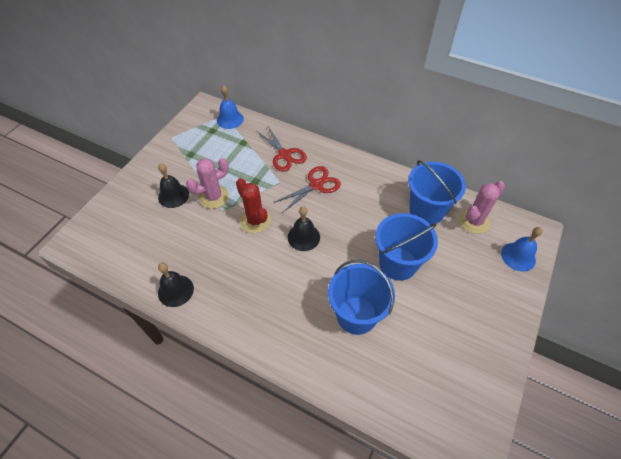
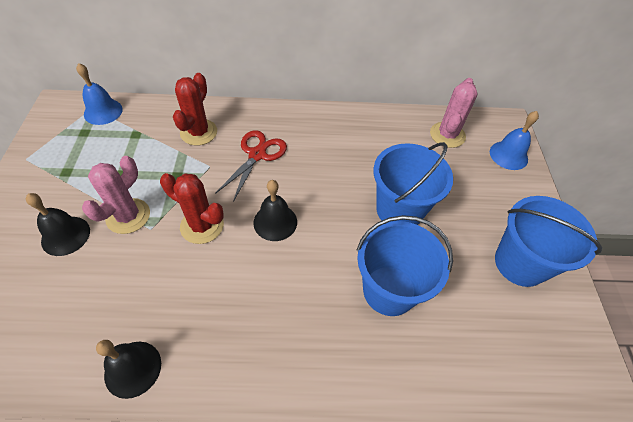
camera: 30 degrees left, 0 degrees up
(284, 155) = (198, 132): red scissors -> red cactus
(426, 210) = (395, 140): blue bucket -> blue bucket (520, 263)

